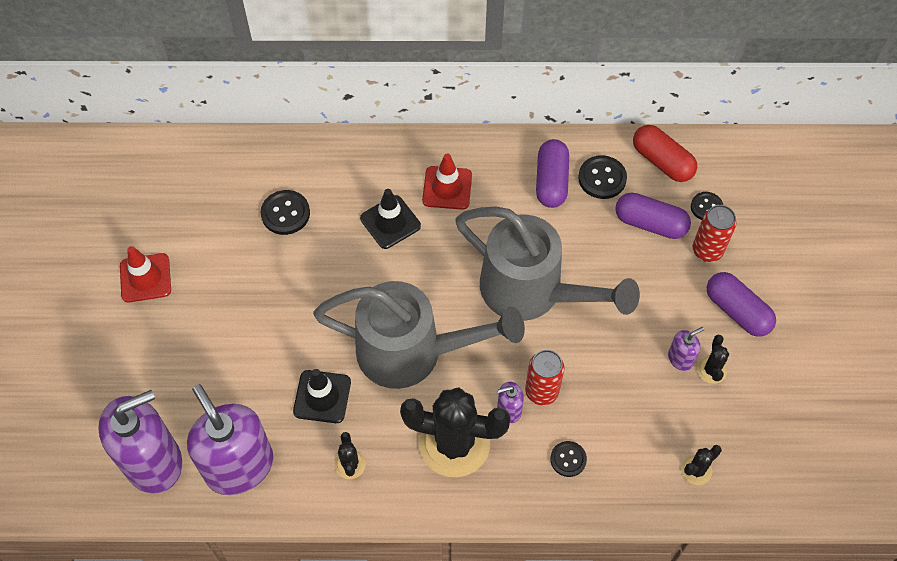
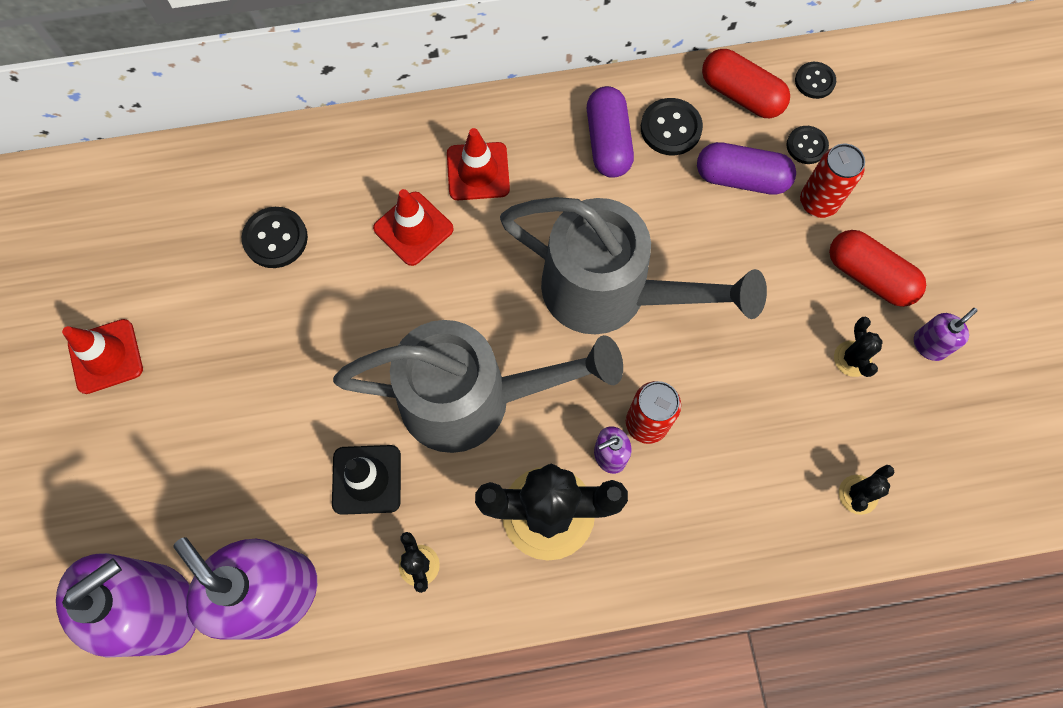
camera: 10 degrees left, 10 degrees up
(390, 222) = (413, 229): black traffic cone -> red traffic cone
(568, 459) = (696, 508): black button -> black button (814, 81)
(680, 358) = (811, 350): purple soap dispenser -> purple soap dispenser (929, 345)
(737, 311) = (869, 276): purple capsule -> red capsule

